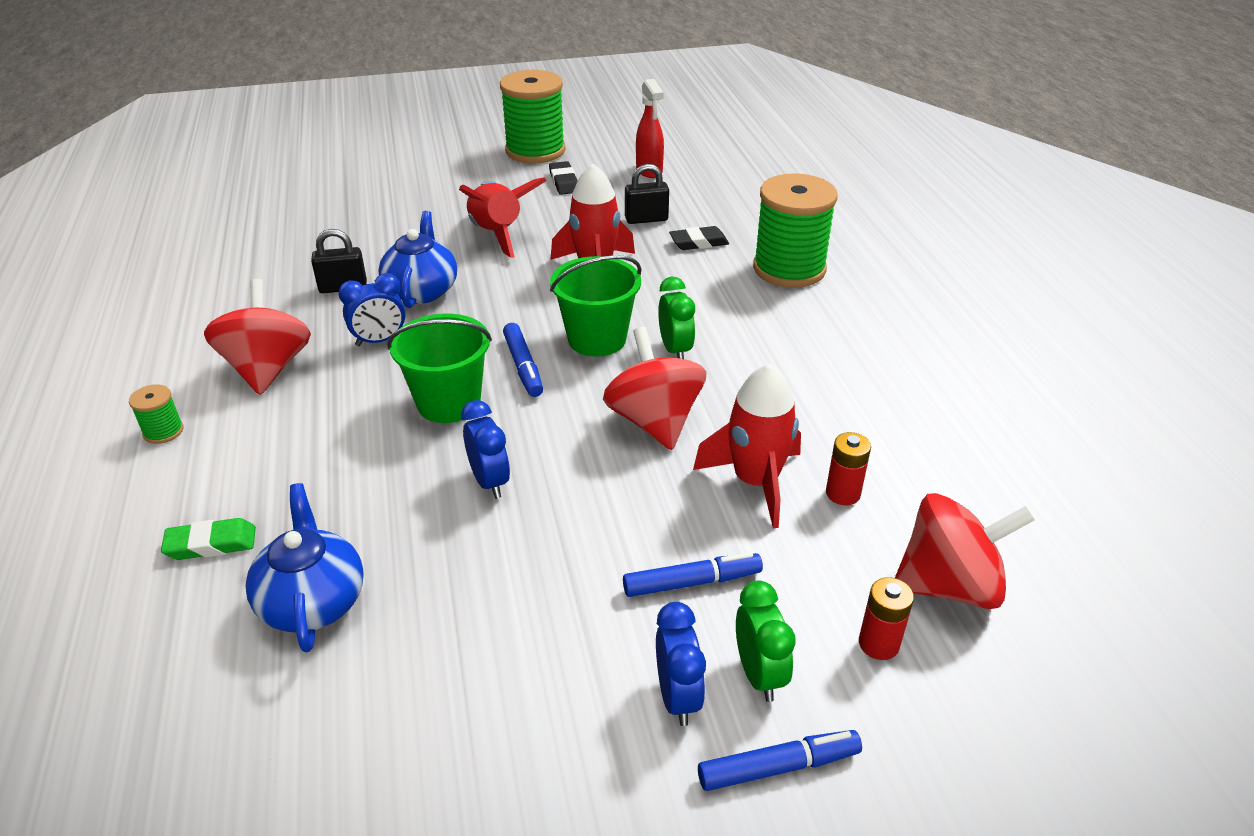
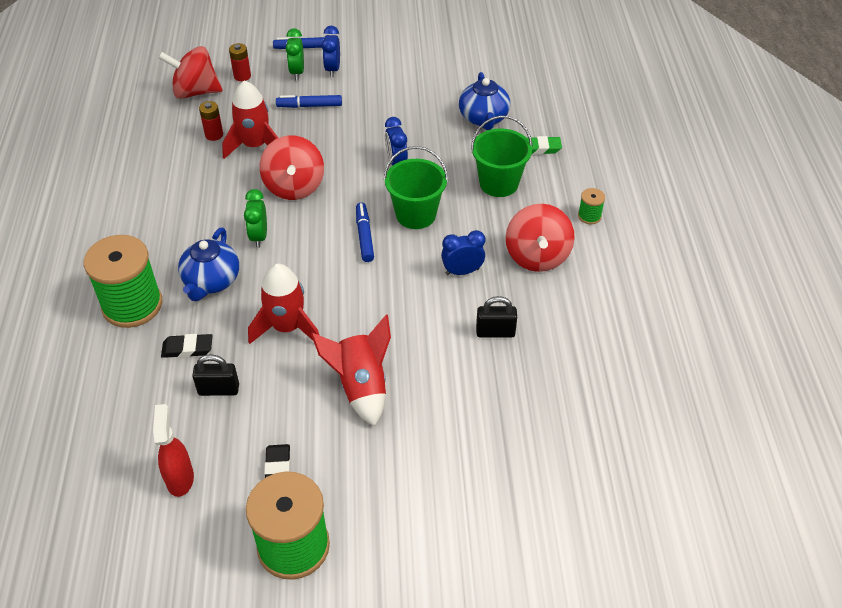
camera: 170 degrees left, 10 degrees up
(422, 291) = (431, 320): blue teapot -> blue teapot (211, 281)
(597, 339) = (309, 253): green bucket -> green bucket (498, 183)

